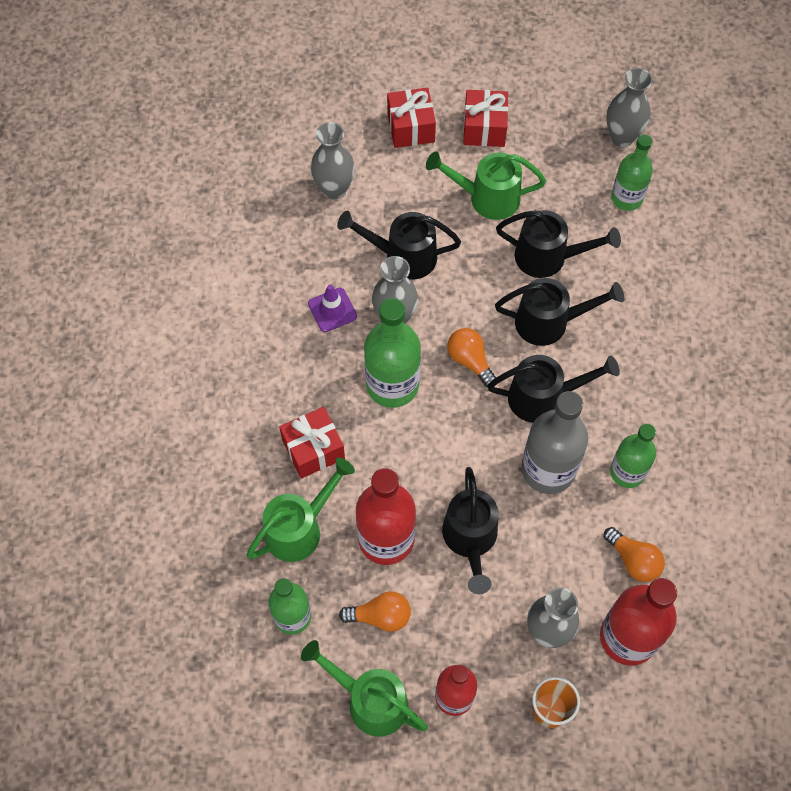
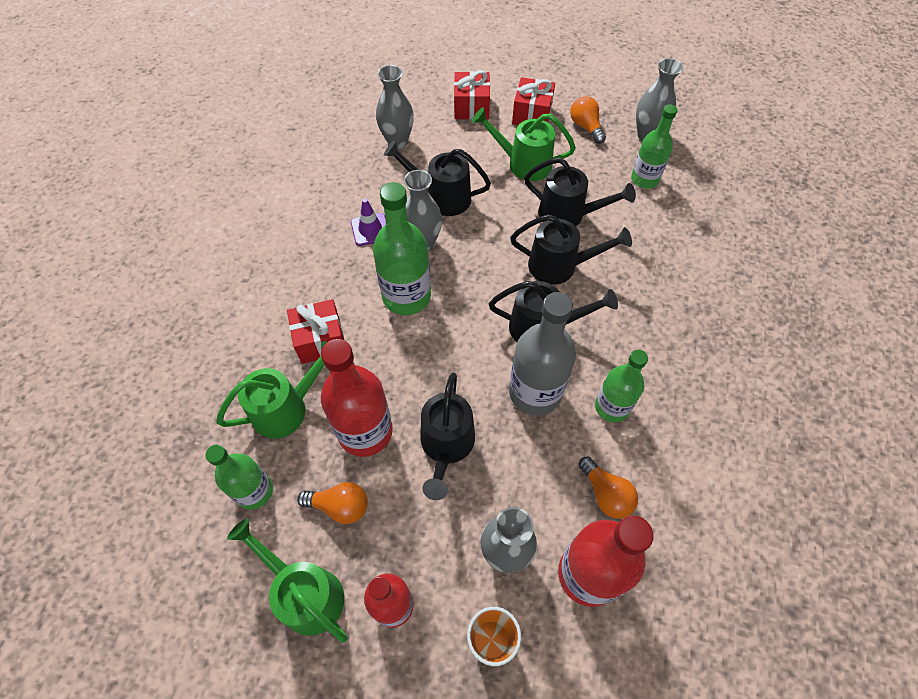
camera: 10 degrees right, 5 degrees down
(470, 360) = (481, 287): orange light bulb -> orange light bulb (586, 127)

